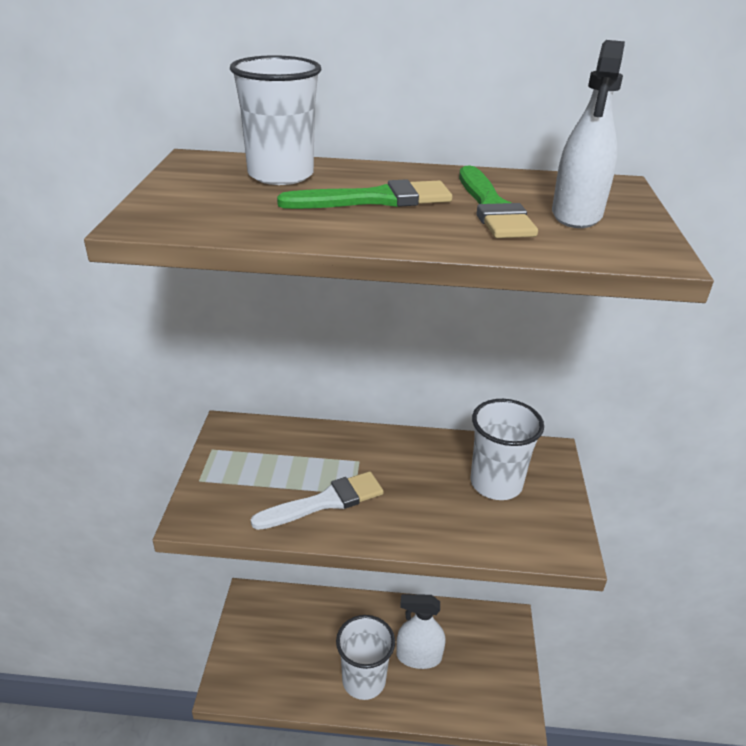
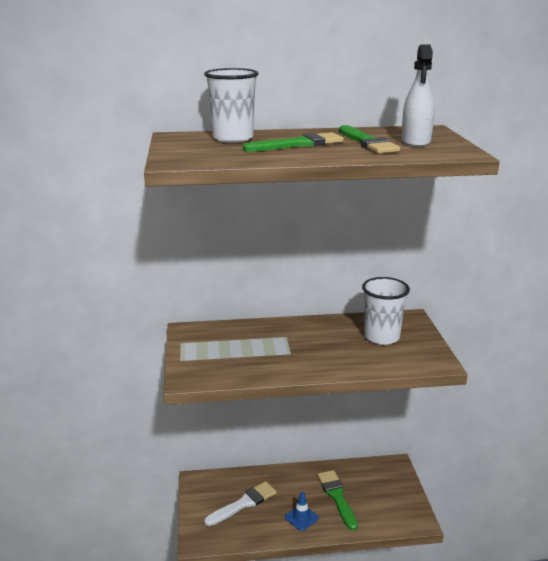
camera: 10 degrees left, 10 degrees down
(325, 502) = (273, 360): white brush -> white brush (243, 503)
(363, 680) = (301, 518): white cup -> blue traffic cone
(419, 656) = (337, 497): white spray bottle -> green brush

